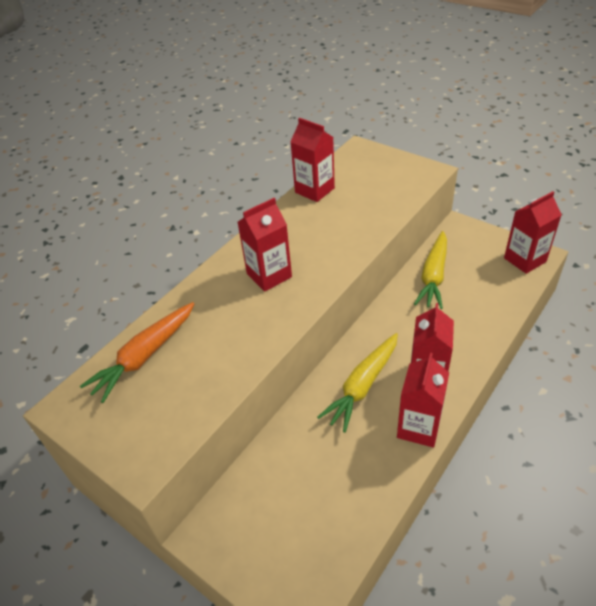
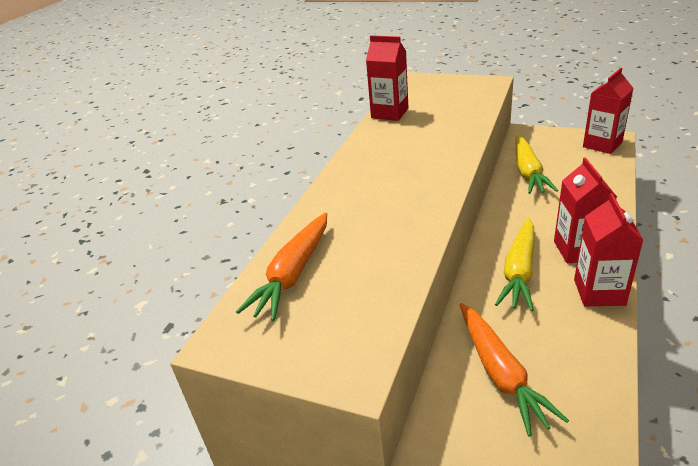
camera: 15 degrees left, 10 degrees down
(269, 275) = (388, 181): red carton -> none
(292, 482) = (500, 373): none -> orange carrot

